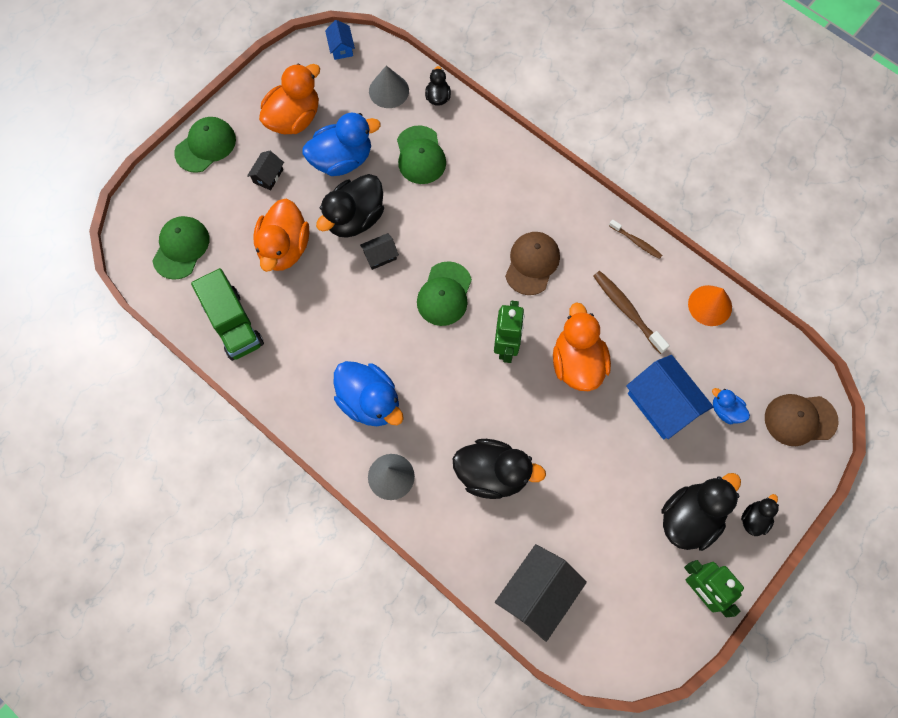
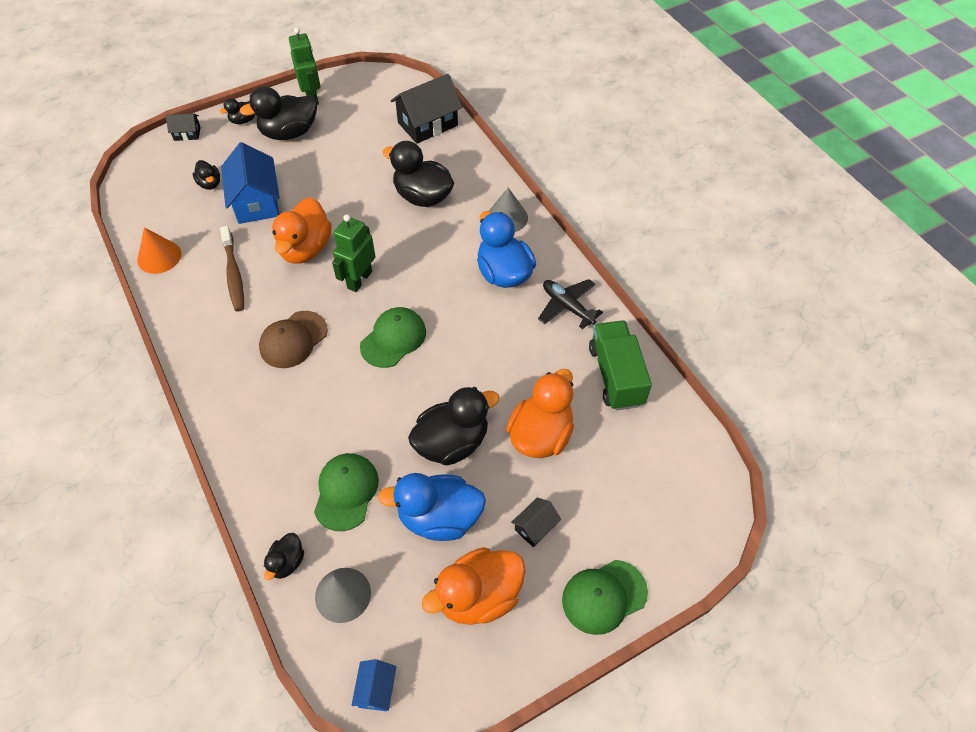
camera: 160 degrees left, 15 degrees down
(181, 248) = (658, 472): green cap -> none
(296, 383) = (567, 306): none -> black plane
(380, 256) = (441, 395): black house -> black house (187, 133)
(636, 242) = (181, 328): brown toothbrush -> none
(725, 410) = (210, 184): blue duck -> black duck
(800, 419) = (158, 163): brown cap -> none

